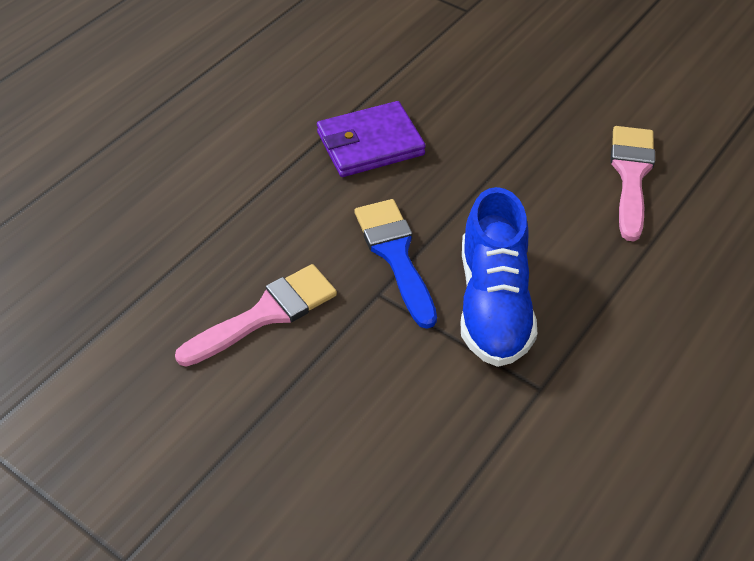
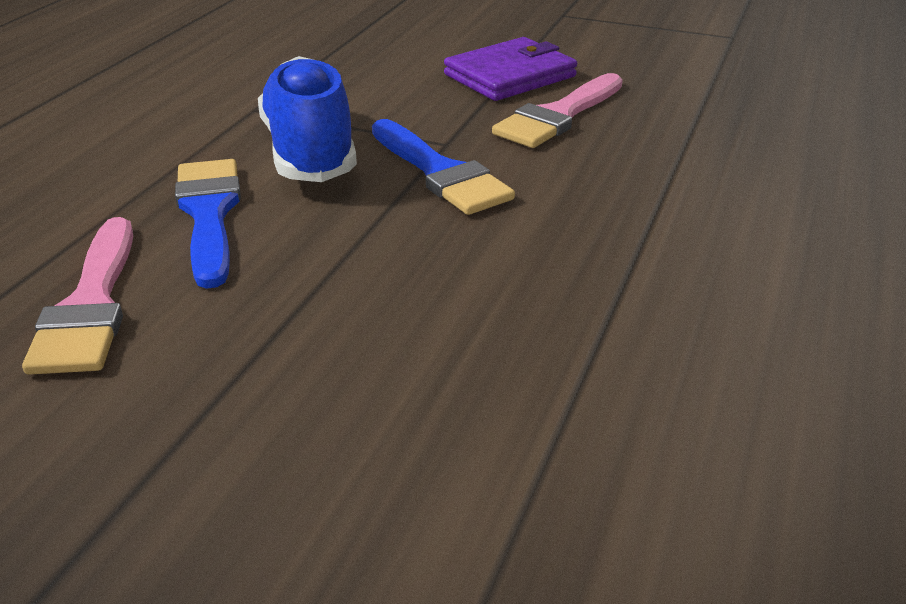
camera: 165 degrees right, 15 degrees down
(370, 144) = (541, 283): purple wallet -> purple wallet (510, 76)
(570, 242) = (209, 214): none -> blue brush

